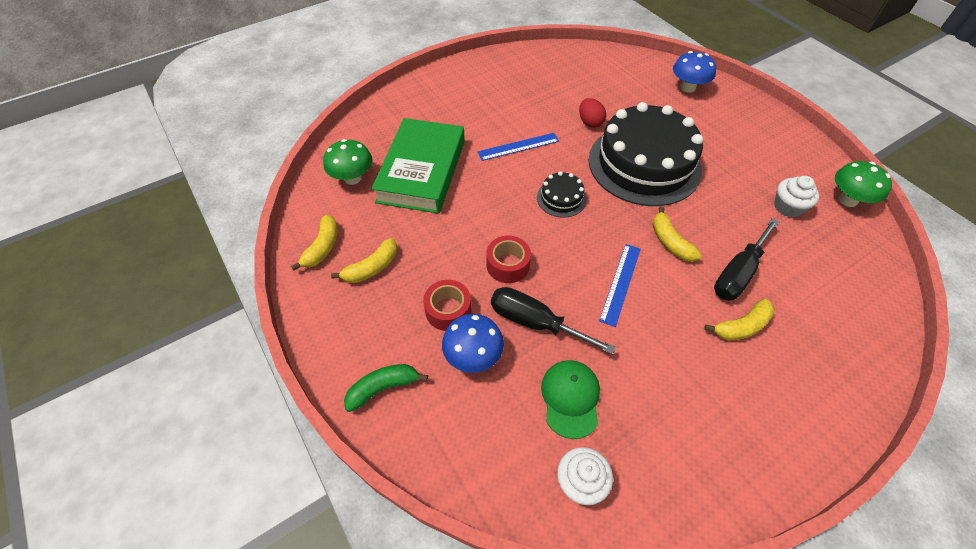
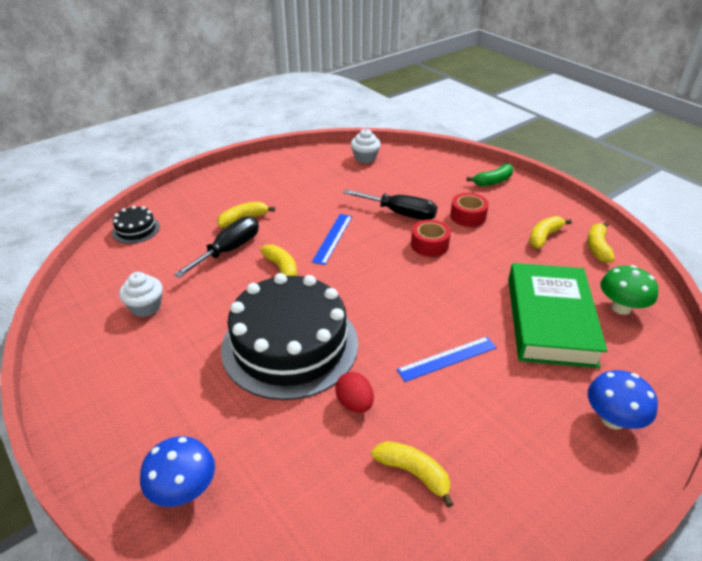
camera: 175 degrees right, 15 degrees down
(473, 356) = (440, 196): blue mushroom -> blue mushroom (612, 419)
(554, 87) = (413, 473): none -> yellow banana
(561, 198) = (387, 301): black cake -> black cake (136, 229)
(570, 398) = (372, 183): green cap -> none
(848, 200) = (73, 318): green mushroom -> none

